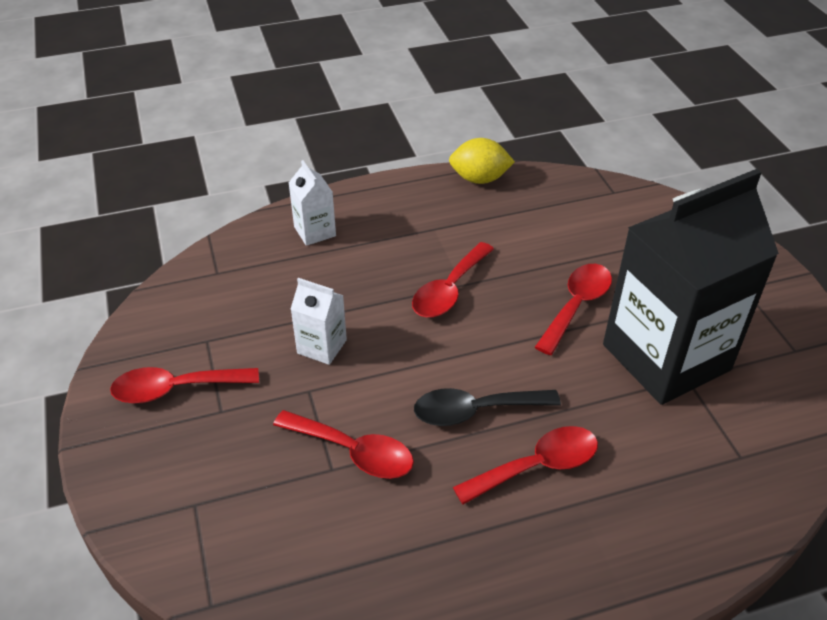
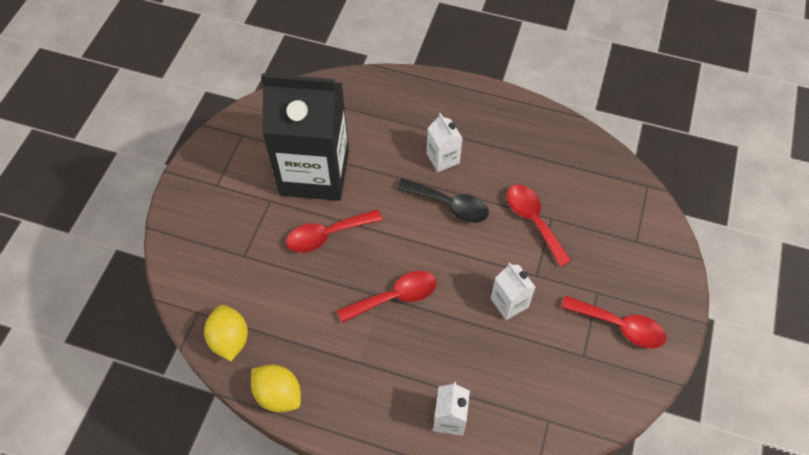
camera: 145 degrees left, 15 degrees up
(537, 466) = (443, 158): red spoon -> white carton
(562, 189) = (230, 340): none -> yellow lemon

